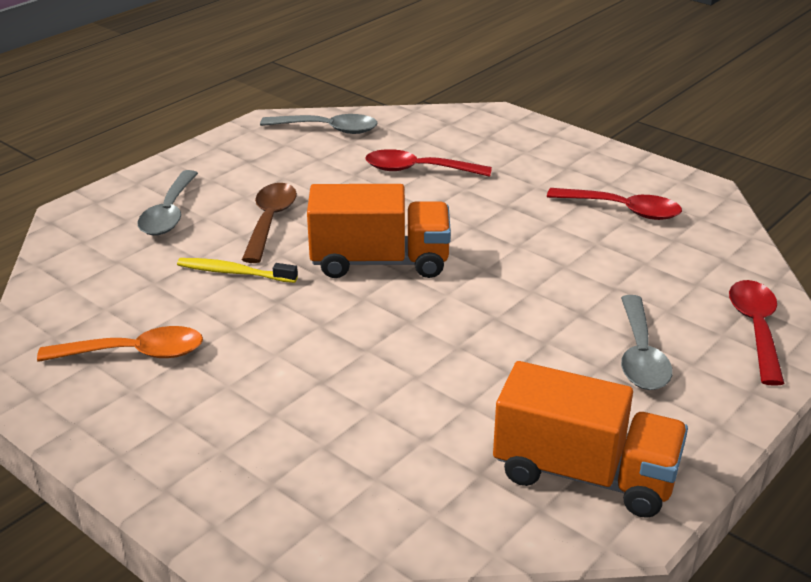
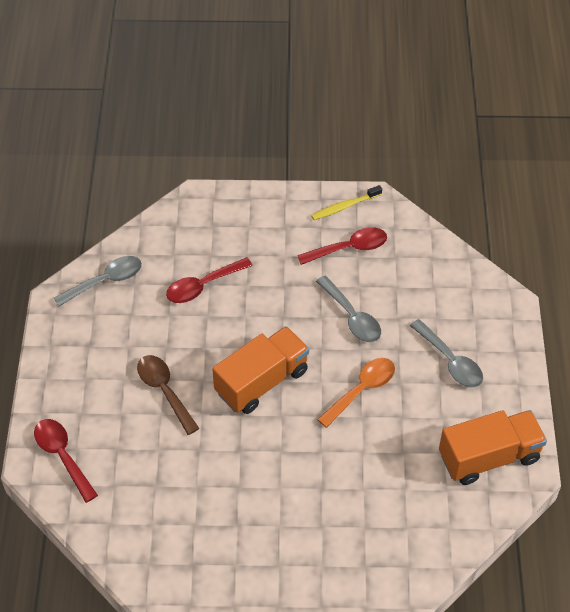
camera: 40 degrees left, 20 degrees up
(135, 353) = (208, 541): orange spoon -> orange spoon (362, 390)
(169, 213) = (96, 426): grey spoon -> grey spoon (352, 317)
(234, 272) = (191, 446): yellow toothbrush -> yellow toothbrush (344, 206)
(755, 329) = (485, 304): red spoon -> red spoon (62, 456)

